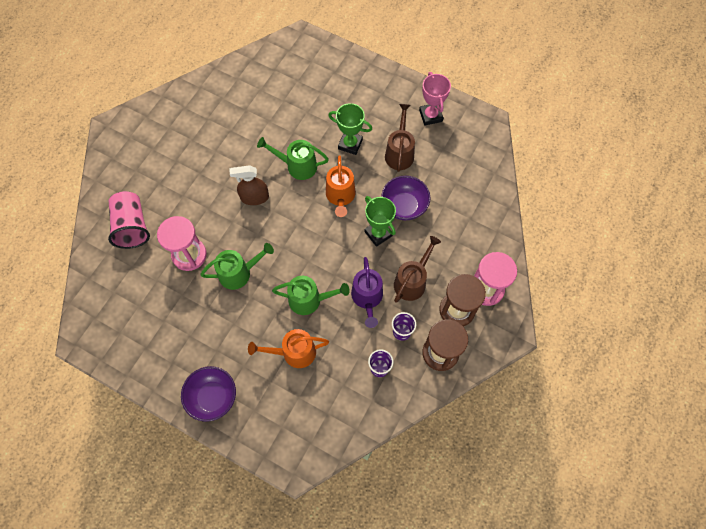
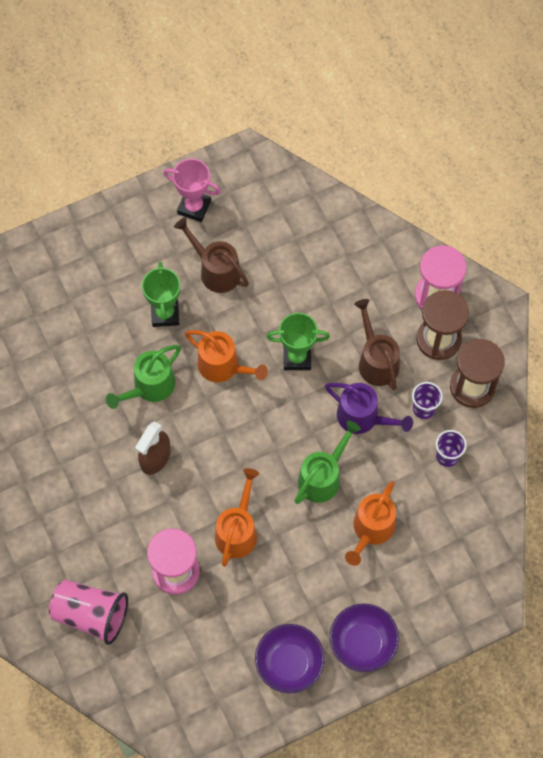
camera: 55 degrees left, 0 degrees up
(239, 273) = (237, 530): green watering can -> orange watering can
(350, 144) = (165, 314): green trophy -> green trophy turned 60 degrees counterclockwise
(404, 206) = (284, 310): purple bowl -> purple bowl (289, 664)

